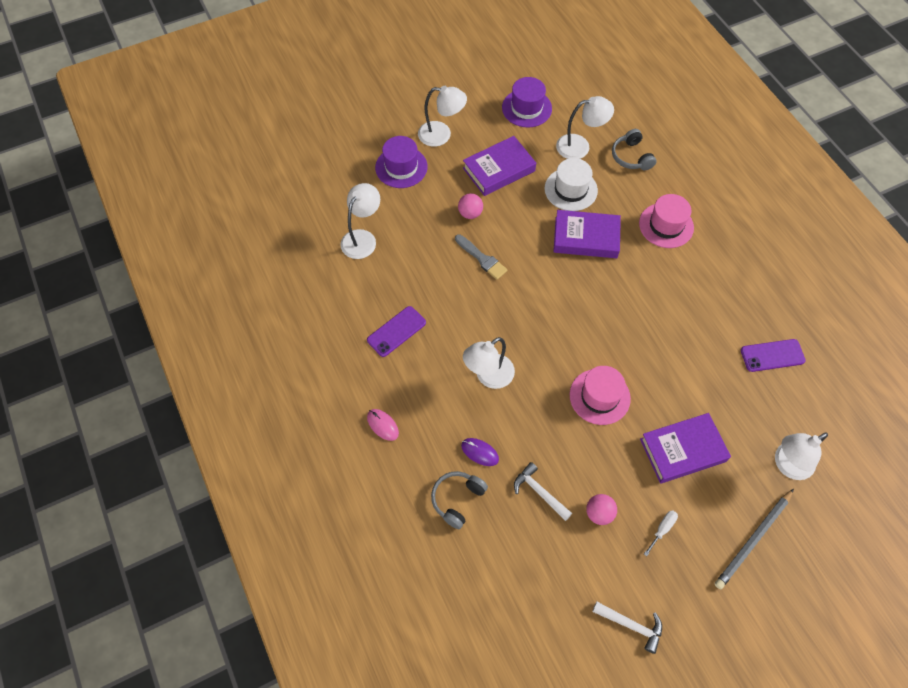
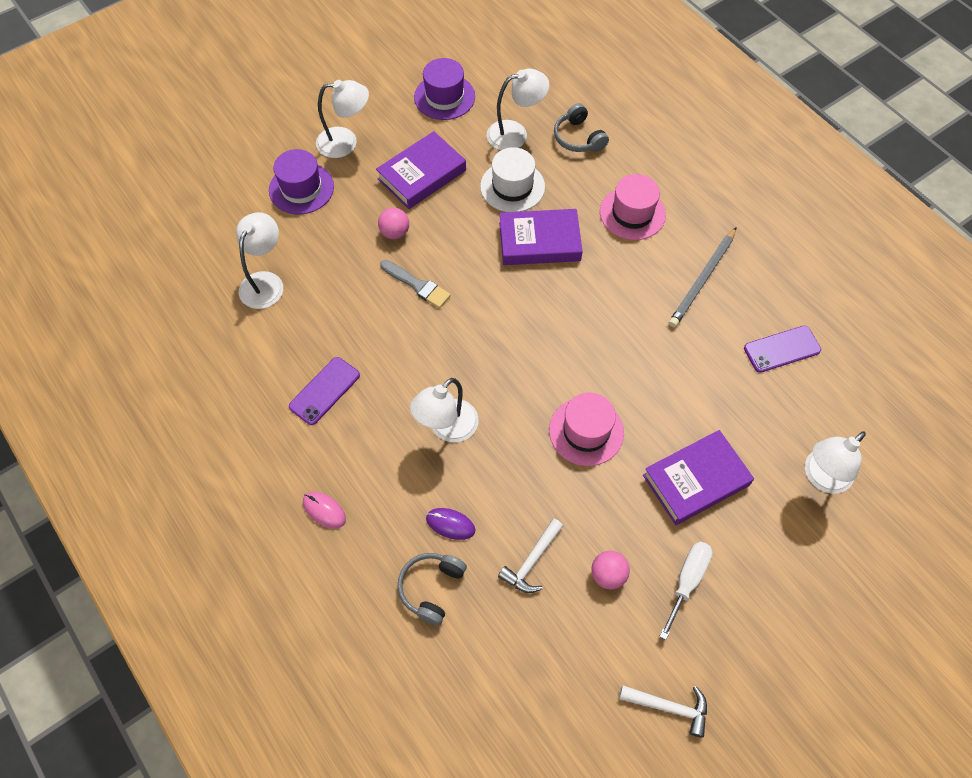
camera: 10 degrees left, 0 degrees up
(539, 492) = (531, 561): white hammer -> white hammer turned 90 degrees counterclockwise
(662, 529) = (687, 581): white screwdriver -> white screwdriver, size x1.57
(753, 539) = (797, 574): grey pencil -> grey pencil (702, 279)

